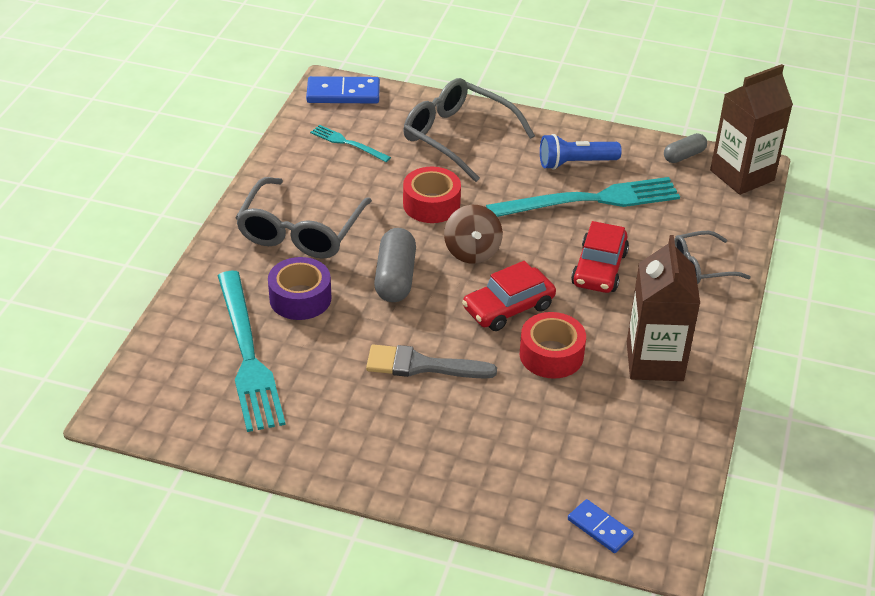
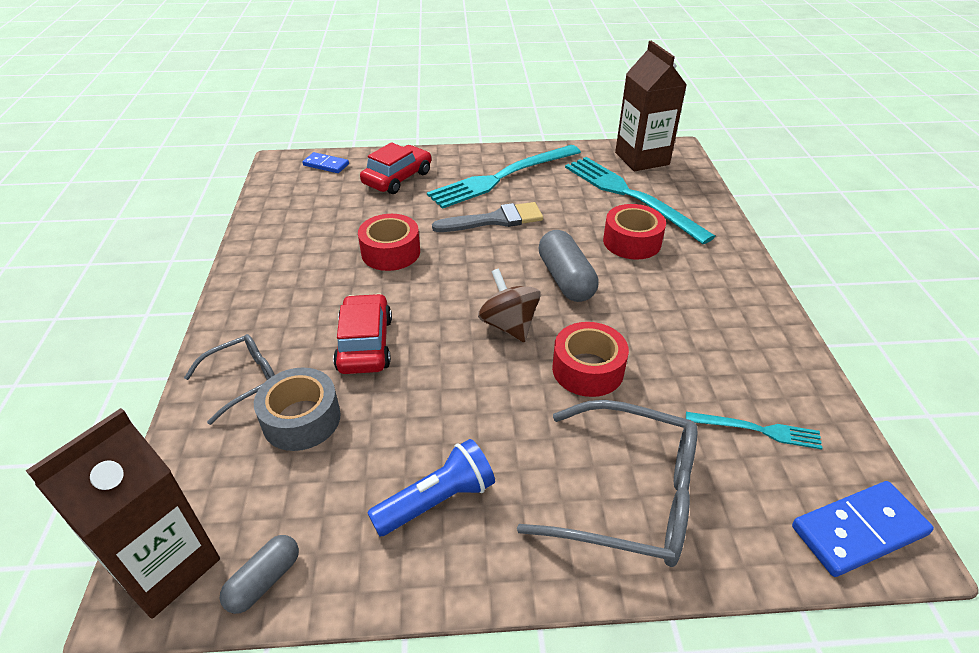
camera: 160 degrees right, 0 degrees up
(300, 231) = (692, 298): grey glasses -> none
(300, 298) = (632, 242): purple tape -> red tape
(508, 308) = (445, 280): red car -> red car (397, 178)
(590, 200) = (397, 437): turquoise fork -> turquoise fork (502, 177)
(654, 361) = (295, 269): brown carton -> brown carton (642, 158)
(657, 228) = (301, 419): none -> grey tape

